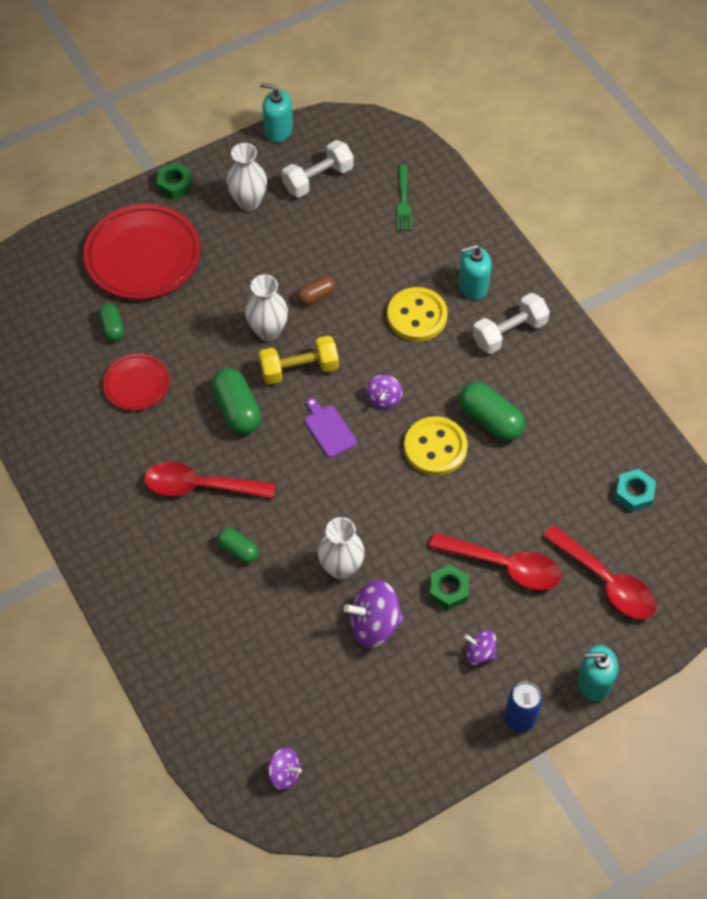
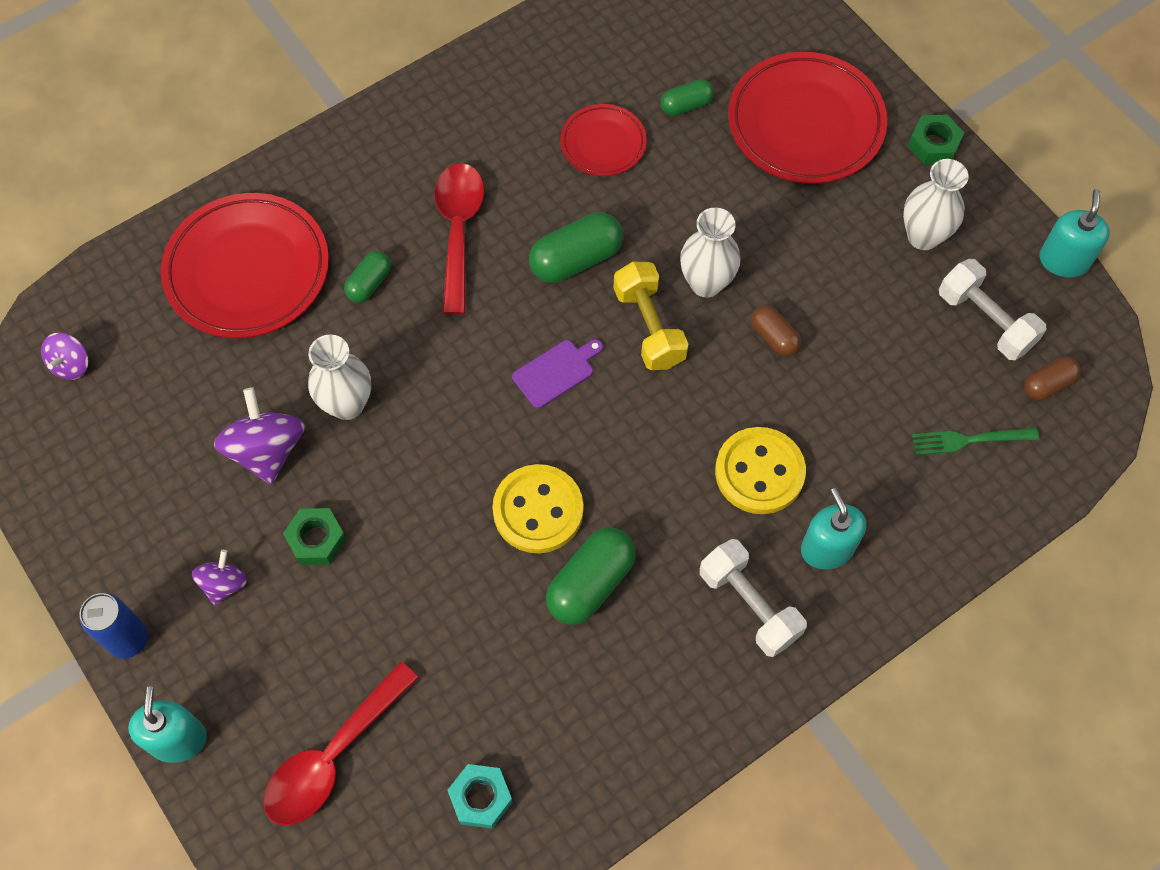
camera: 85 degrees right, 5 degrees up
(214, 639) = (247, 270): none -> red plate
(368, 155) = (1047, 385): none -> brown capsule
(384, 399) = (612, 437): purple spinning top -> none
(504, 566) = (355, 612): red spoon -> none

